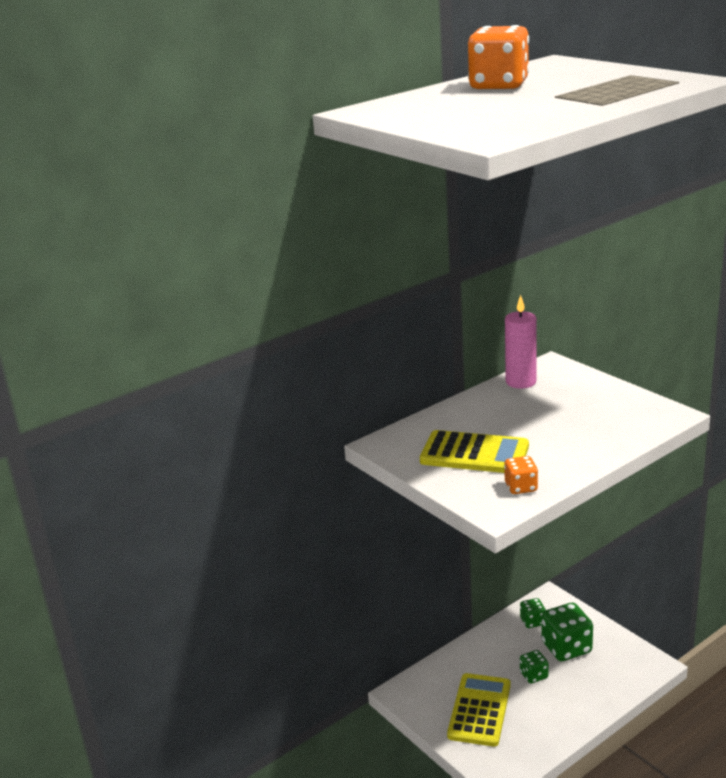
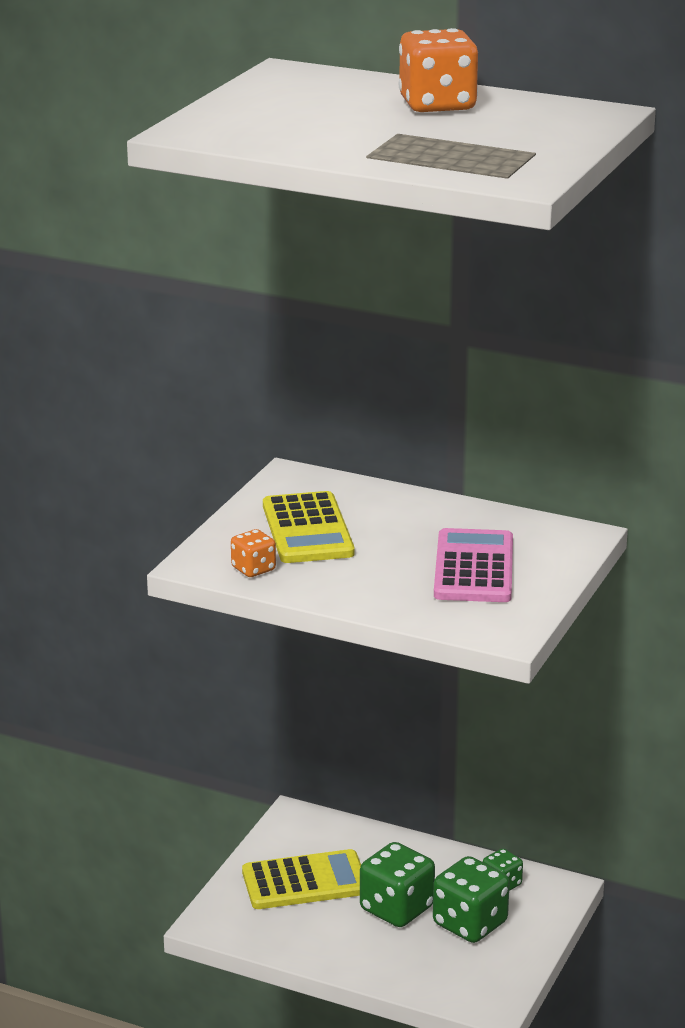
camera: 60 degrees right, 0 degrees up
(521, 382) = (512, 523): pink candle -> none
(534, 675) = (396, 909): green dice -> green dice, size x1.83
(574, 406) = (473, 568): none -> pink calculator

